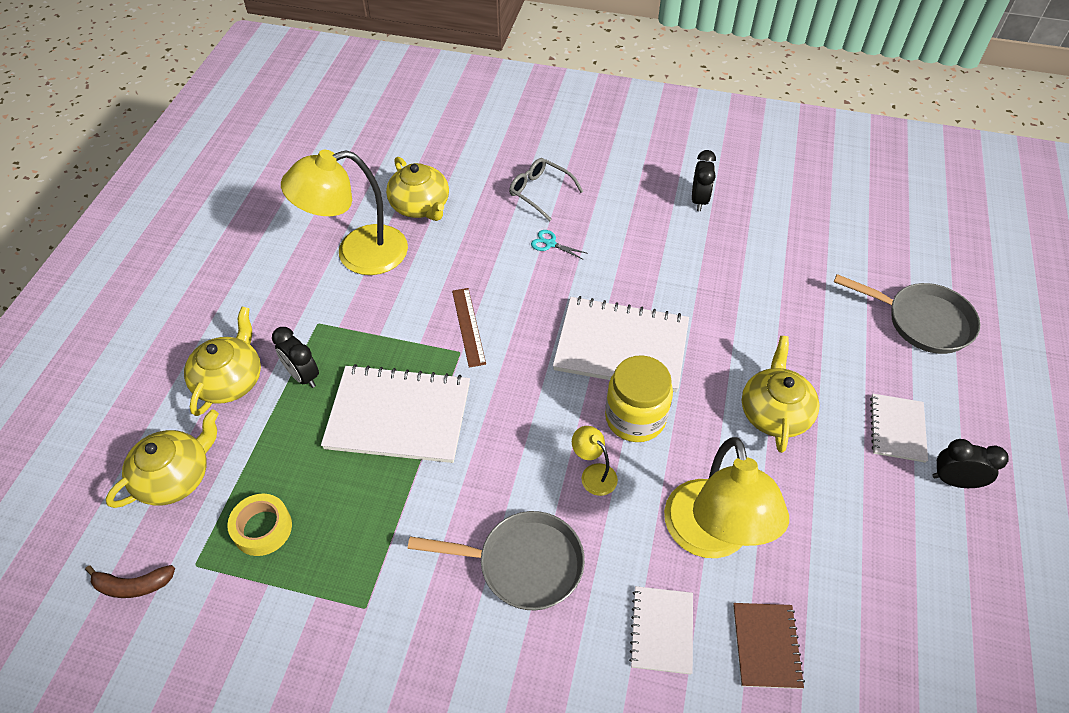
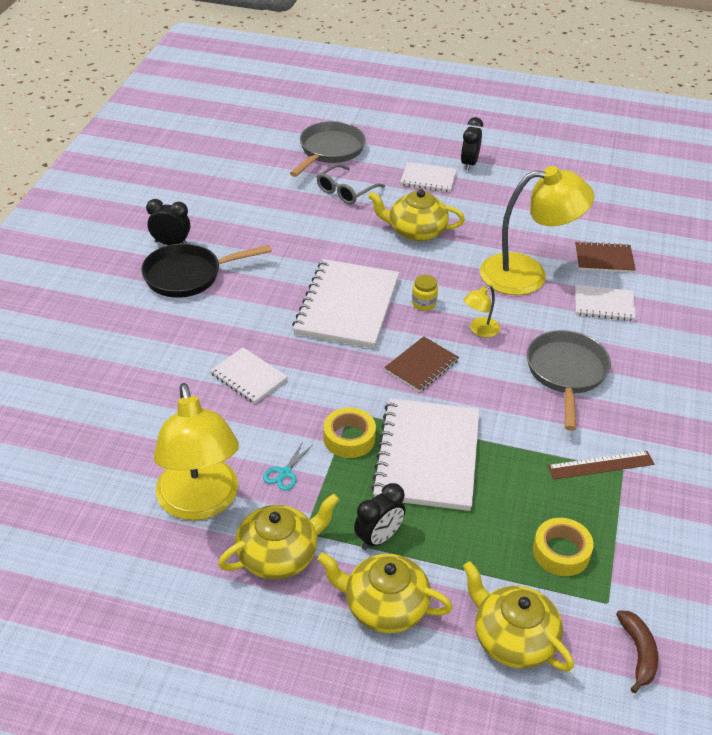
camera: 90 degrees left, 10 degrees down
(420, 206) = (131, 448): yellow teapot -> yellow teapot (279, 555)
(426, 352) = (349, 438): none -> yellow tape
(468, 326) = (318, 406): brown ruler -> brown ruler (600, 465)
(507, 273) = (248, 377): none -> white notebook
(530, 413) = (421, 365): none -> brown notebook
(540, 192) = (132, 350): grey glasses -> grey glasses (345, 191)
(550, 244) = (212, 345): turquoise scissors -> turquoise scissors (285, 473)
(635, 418) = (424, 303): yellow jar -> yellow jar, size x0.48
(650, 217) = (188, 275): none -> black pan

